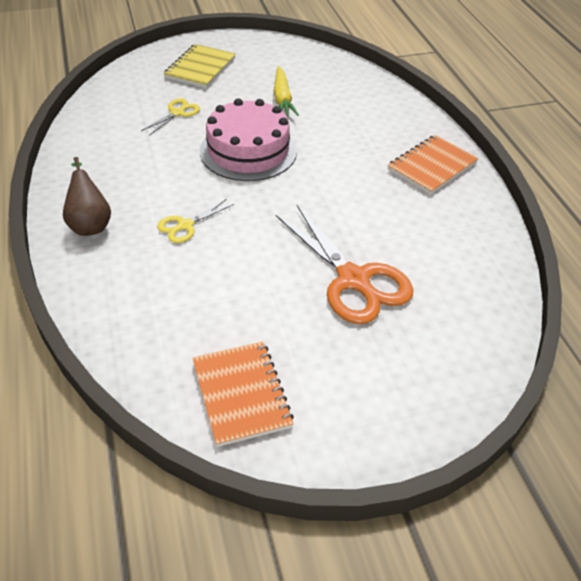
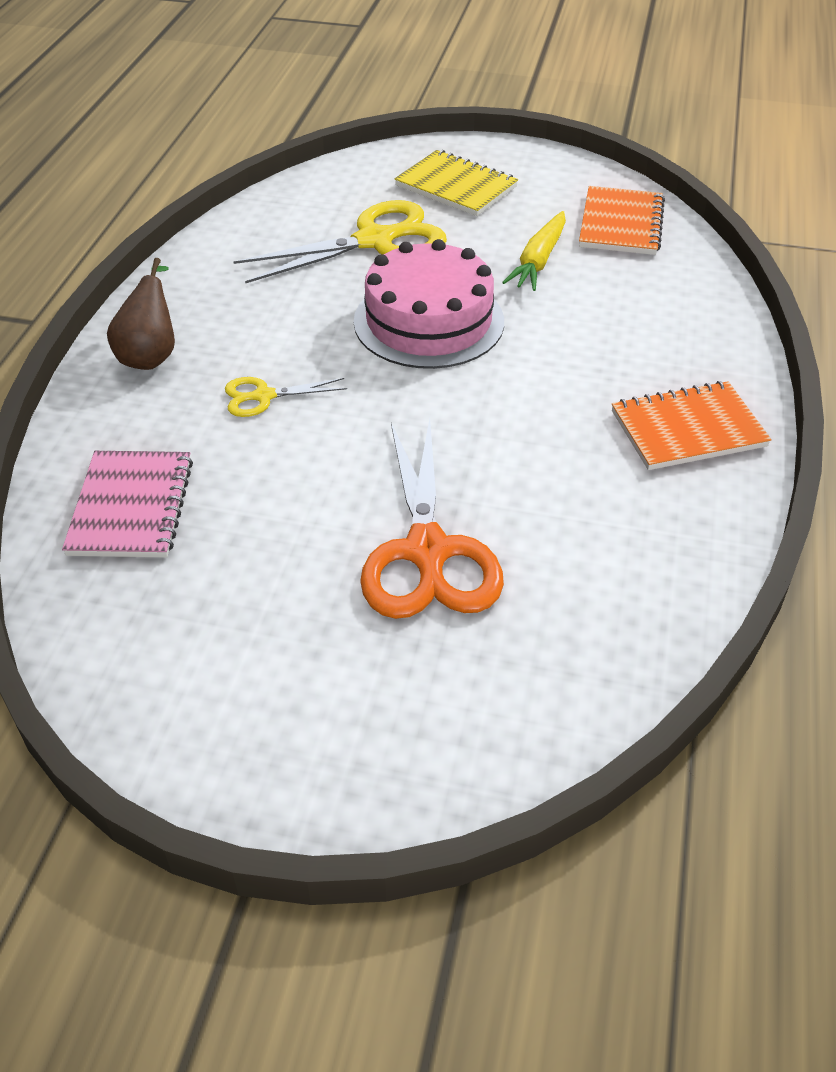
camera: 30 degrees right, 0 degrees up
(157, 321) = (131, 507): none -> pink notebook
(177, 113) = (375, 241): yellow scissors -> yellow scissors, size x2.03
(200, 68) = (456, 186): yellow notebook -> yellow notebook turned 75 degrees clockwise
(241, 394) = (156, 642): orange notebook -> orange notebook (621, 224)

